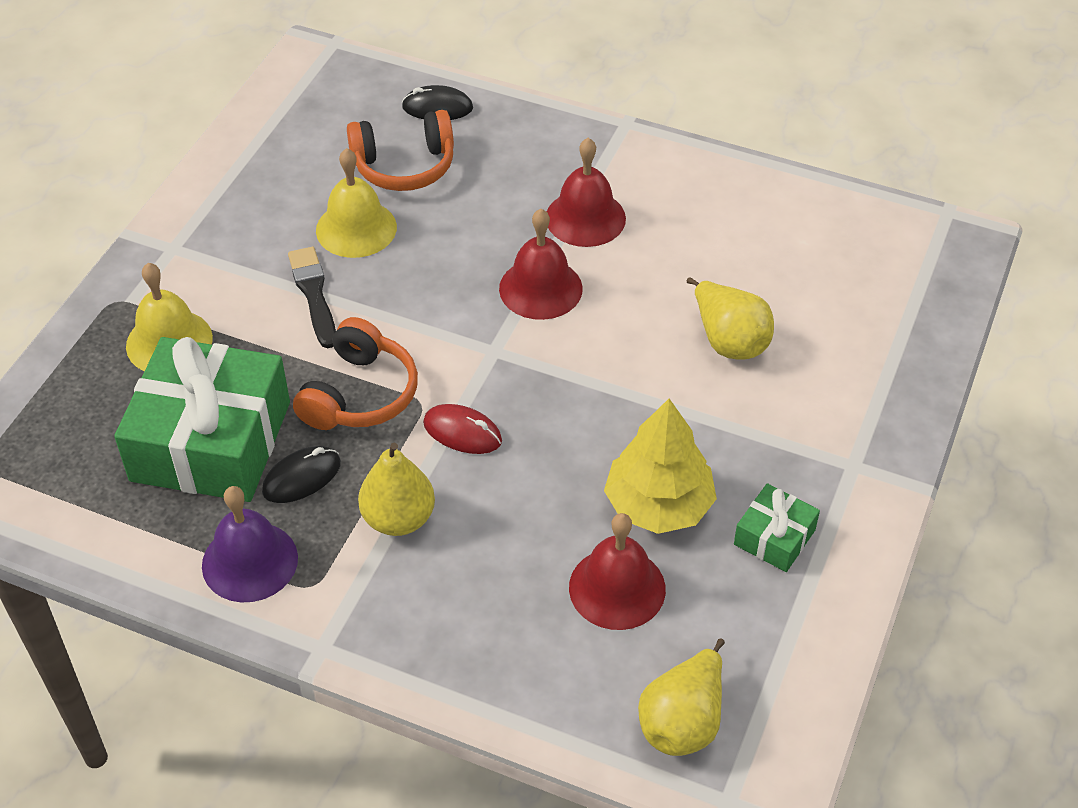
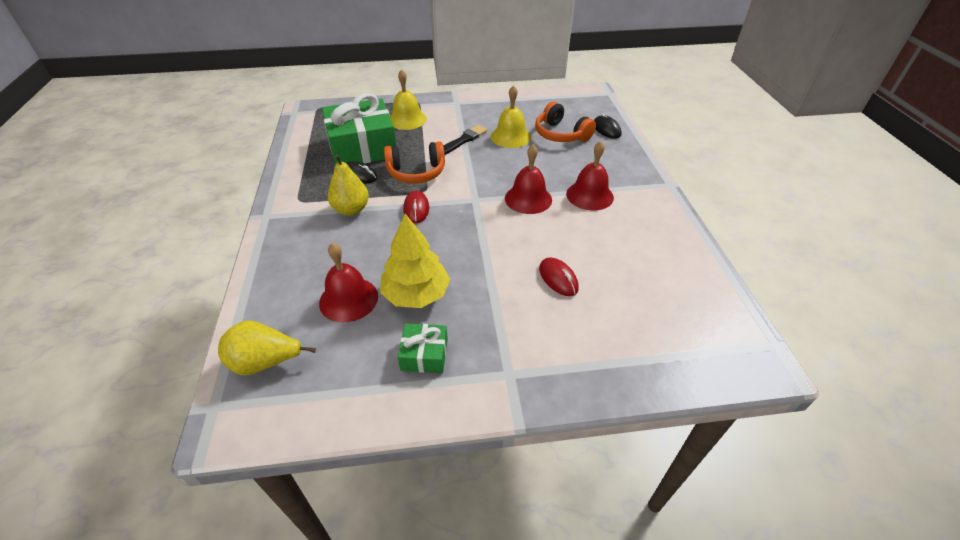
camera: 60 degrees right, 5 degrees down
(250, 561) = (304, 180): purple bell -> none
(729, 340) = (558, 278): yellow pear -> red mouse

